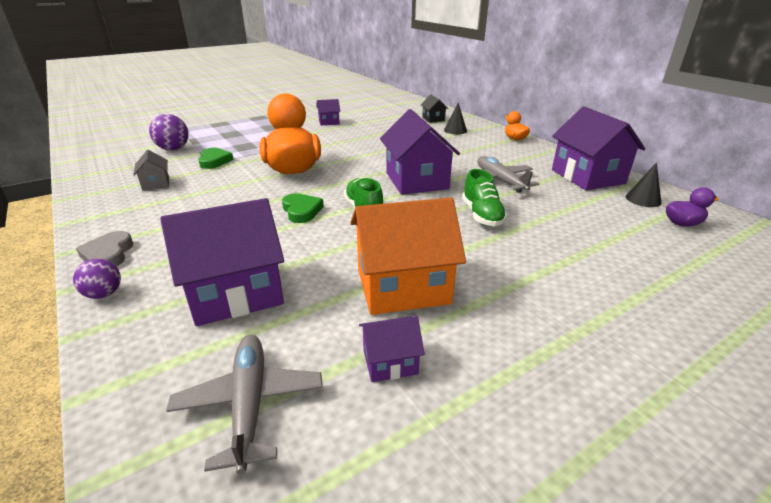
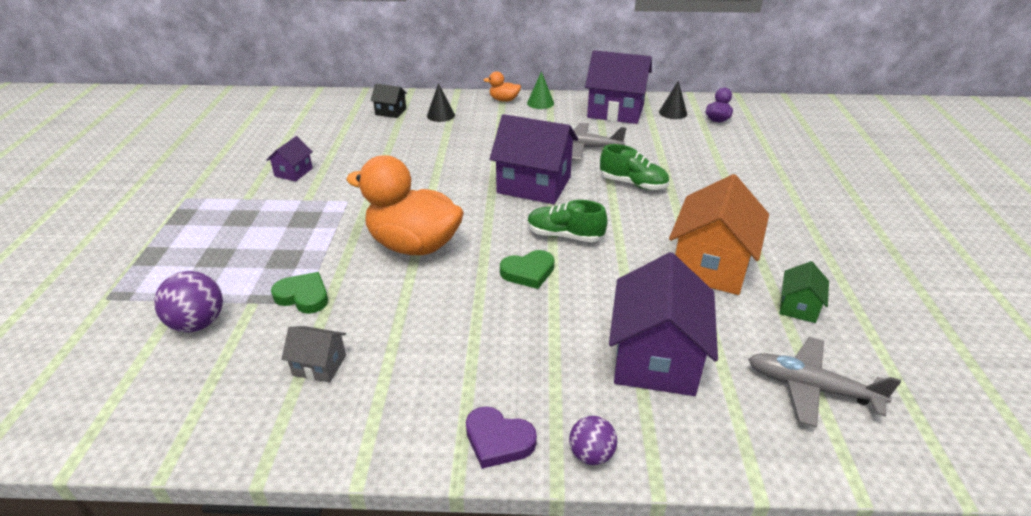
camera: 55 degrees left, 5 degrees up
(108, 254) = (498, 440): grey heart -> purple heart
(301, 211) = (528, 272): green heart -> green heart turned 150 degrees clockwise
(390, 362) = (798, 307): purple house -> green house
(537, 149) = (540, 103): none -> green cone

